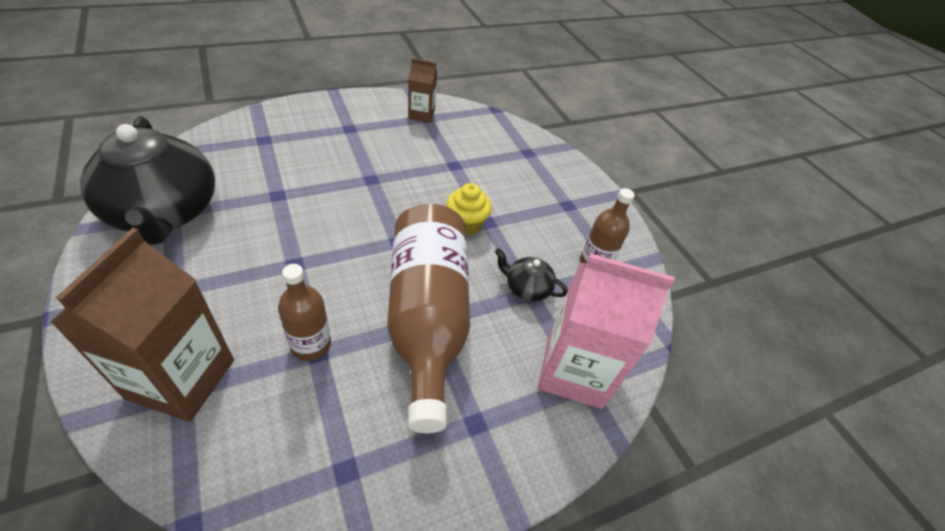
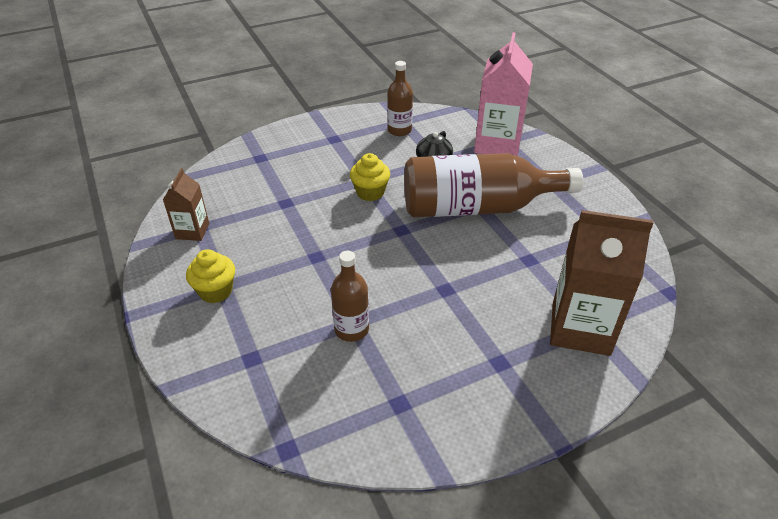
camera: 85 degrees left, 5 degrees down
(165, 213) = (401, 409): black teapot -> none
(311, 345) = (523, 264): brown bottle -> brown bottle (351, 329)
(344, 125) = (215, 291): none -> yellow cupcake

